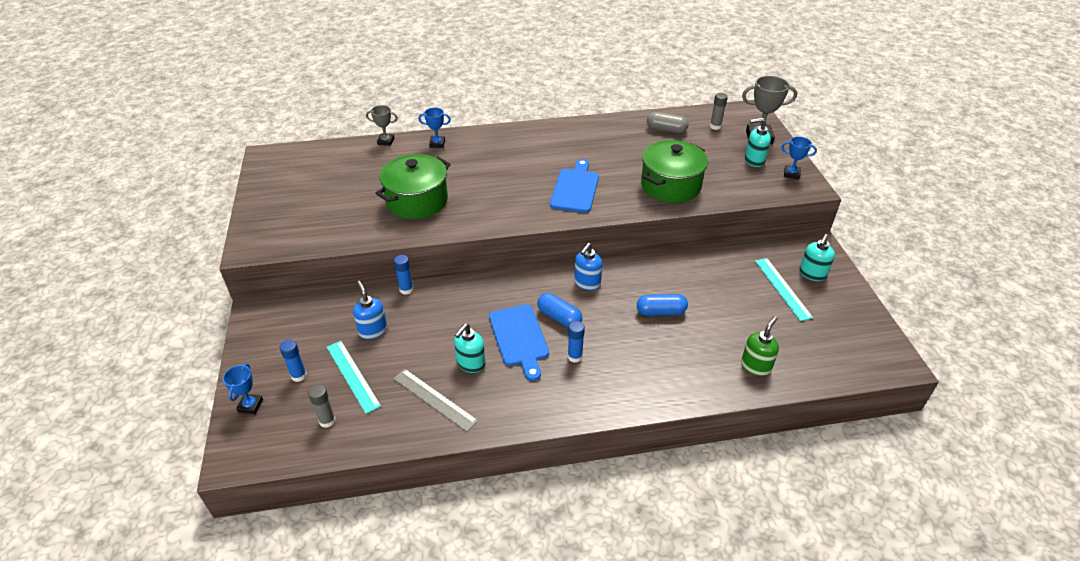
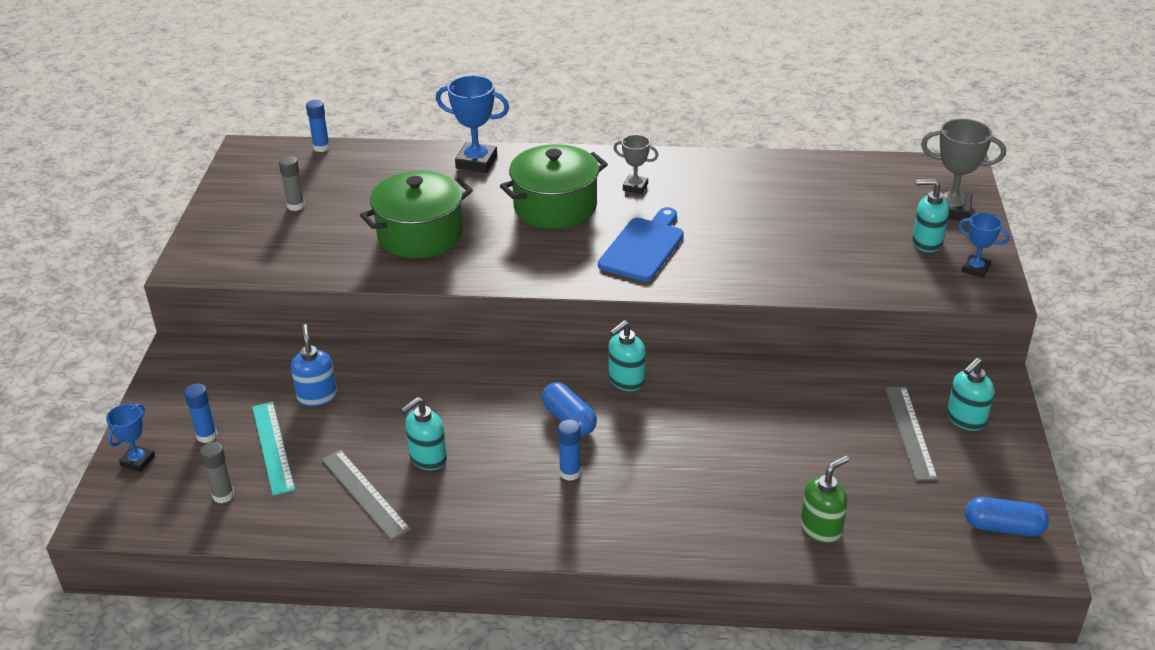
camera: 15 degrees right, 5 degrees down
(386, 141) = (408, 150): grey trophy -> grey trophy (635, 187)
(406, 289) = (378, 351): blue glue stick -> blue glue stick (321, 147)
(437, 144) = (476, 162): blue trophy -> blue trophy, size x1.67
(519, 338) = (504, 437): blue cutting board -> none
(587, 283) = (626, 381): blue soap dispenser -> turquoise soap dispenser
(661, 312) = (715, 435): blue capsule -> blue capsule (1003, 527)
(666, 130) = (813, 182): grey capsule -> none
(670, 186) = (783, 261): green pot -> green pot (555, 207)
(715, 126) = (890, 186): grey glue stick -> grey glue stick (296, 206)
(782, 288) = (910, 432): turquoise ruler -> grey ruler

